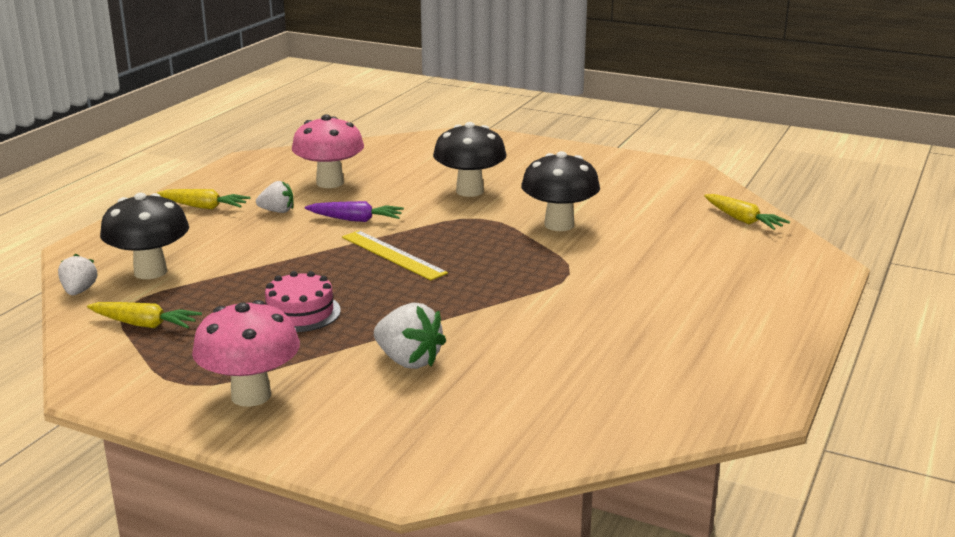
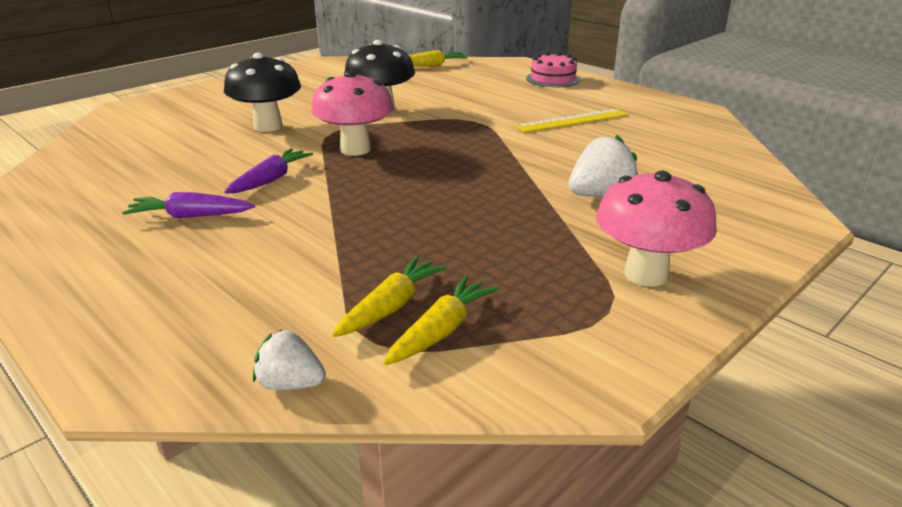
camera: 70 degrees left, 5 degrees up
(150, 272) = (281, 317): black mushroom -> none
(204, 207) = (107, 261): yellow carrot -> yellow carrot (391, 306)
(277, 211) = (190, 216): white strawberry -> purple carrot
(300, 312) = (473, 231): pink cake -> pink cake (553, 79)
(330, 183) = (149, 180): pink mushroom -> pink mushroom (355, 149)
(392, 255) = (377, 174): yellow ruler -> yellow ruler (572, 121)

